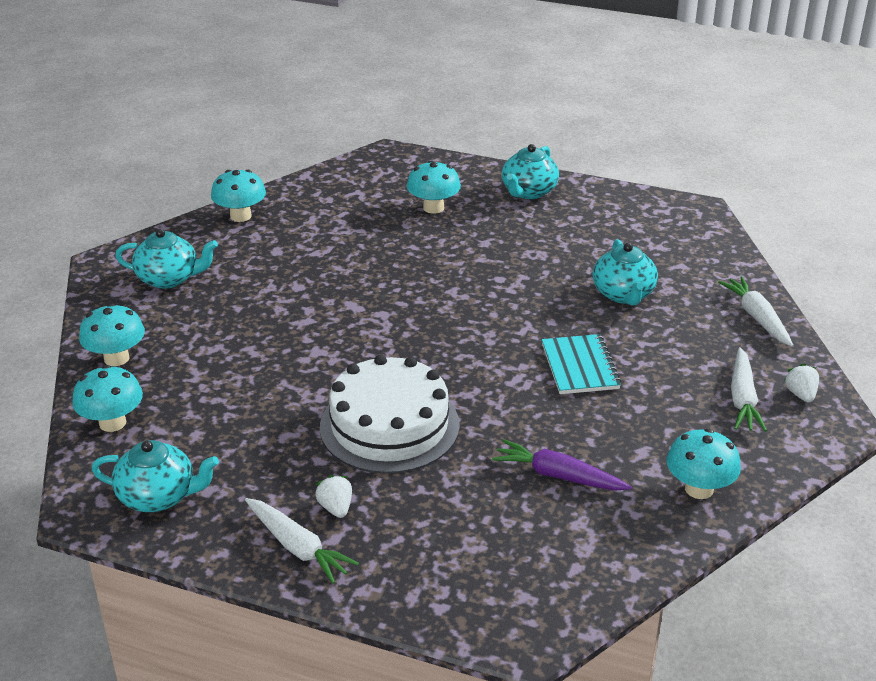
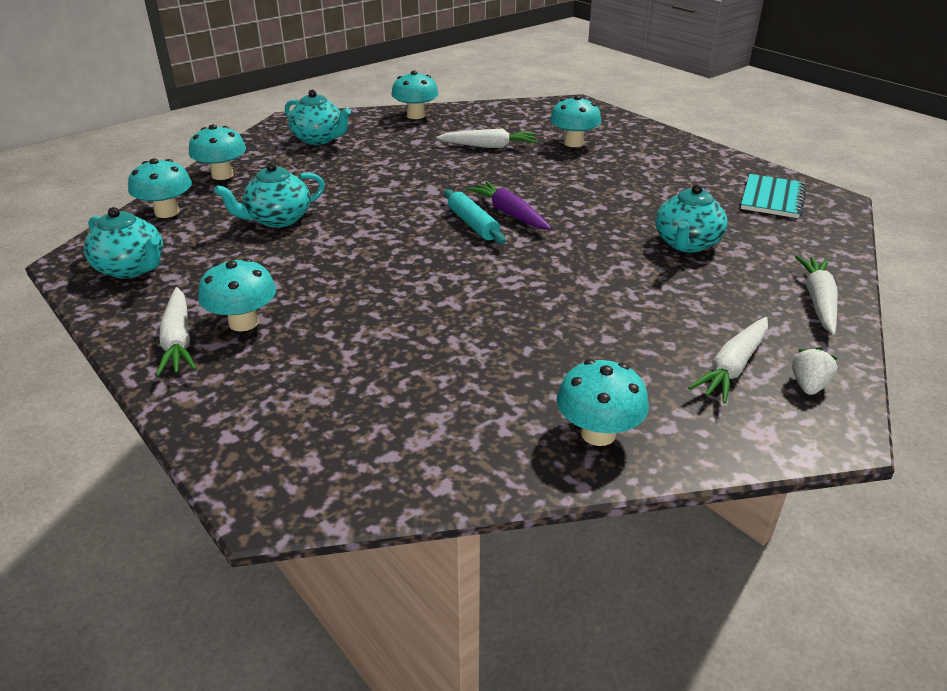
camera: 30 degrees right, 0 degrees up
(336, 508) = (243, 322): white strawberry -> turquoise mushroom
(357, 236) = (489, 146): none -> white carrot
(389, 425) = (360, 278): white cake -> none
(431, 334) = (473, 224): none -> turquoise rolling pin
(528, 192) = (671, 151): turquoise teapot -> turquoise teapot (278, 219)
(558, 476) = (463, 368): purple carrot -> purple carrot (509, 214)
(579, 366) = (582, 286): turquoise notebook -> turquoise notebook (772, 198)

